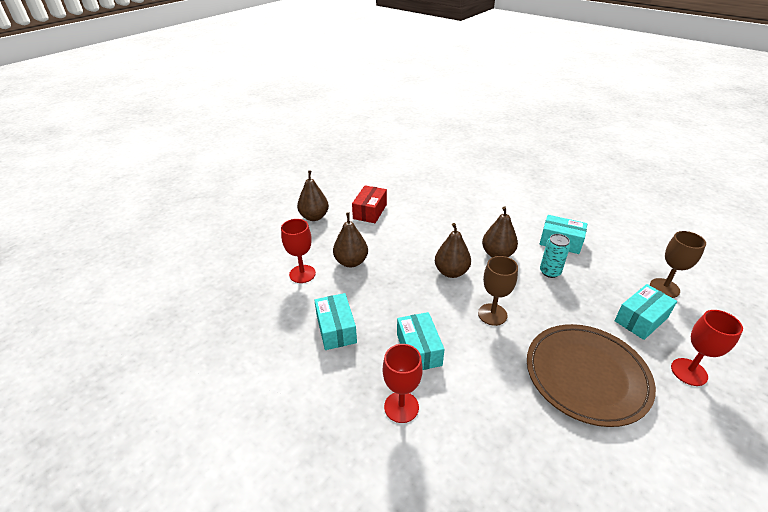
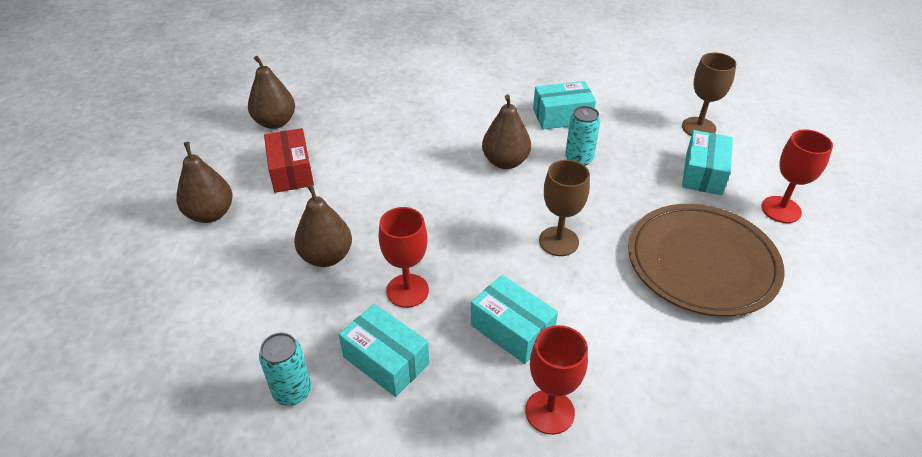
camera: 35 degrees left, 5 degrees up
(279, 320) = (292, 391): none -> turquoise can
(302, 274) = (268, 308): red goblet -> red goblet (407, 290)
(451, 272) = (470, 210): brown pear -> brown pear (275, 122)

